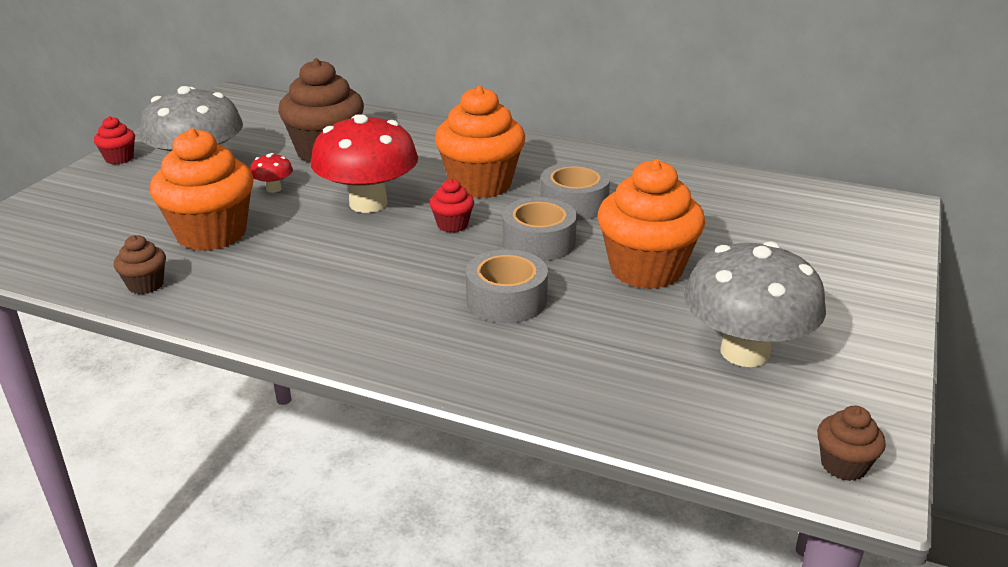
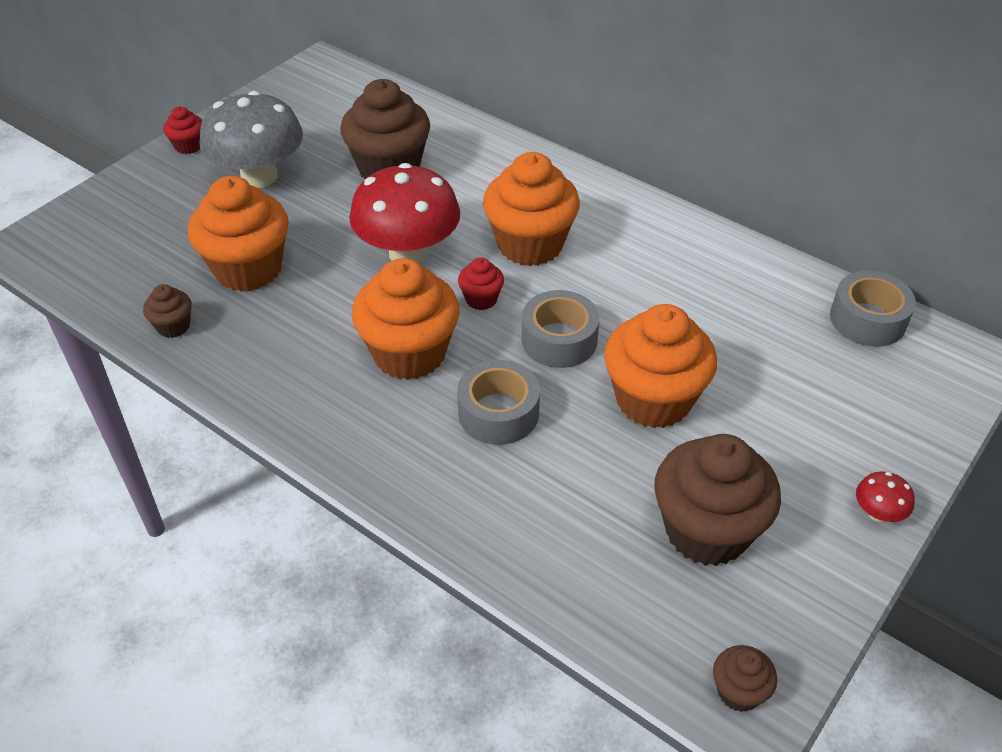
camera: 15 degrees right, 15 degrees up
(273, 189) = (322, 215): red mushroom -> red mushroom (878, 513)
(400, 271) = (409, 353): none -> orange cupcake
(574, 204) = (616, 291): grey tape -> grey tape (868, 319)
(745, 352) = (706, 531): grey mushroom -> brown cupcake

